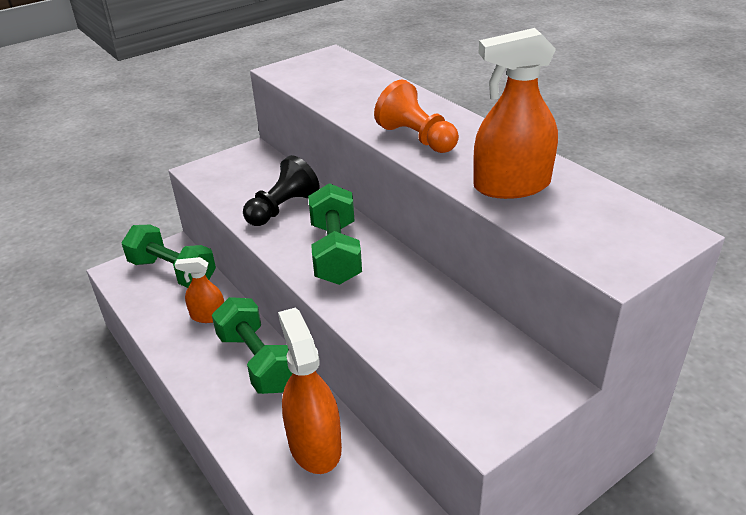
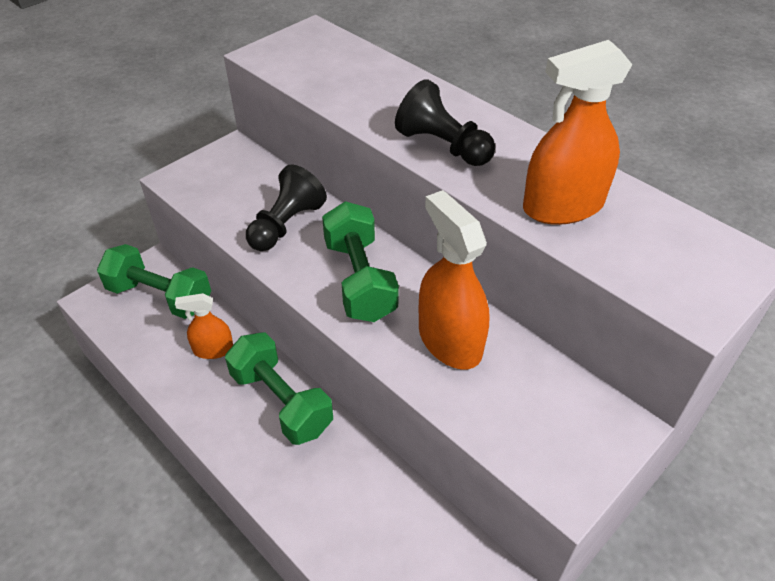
camera: 10 degrees left, 10 degrees up
(314, 445) = (364, 496): orange spray bottle -> orange spray bottle (449, 340)
(417, 138) = (443, 146): orange pawn -> black pawn

